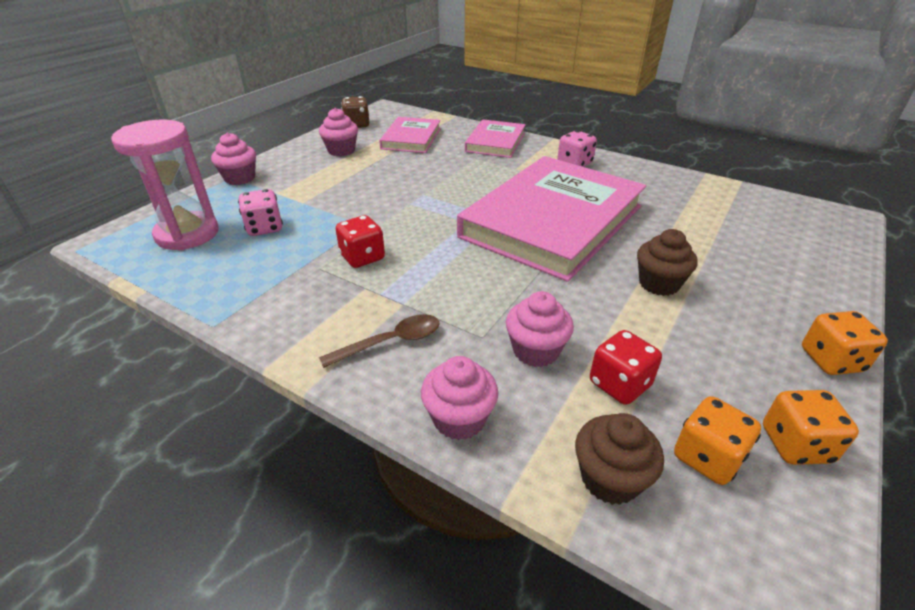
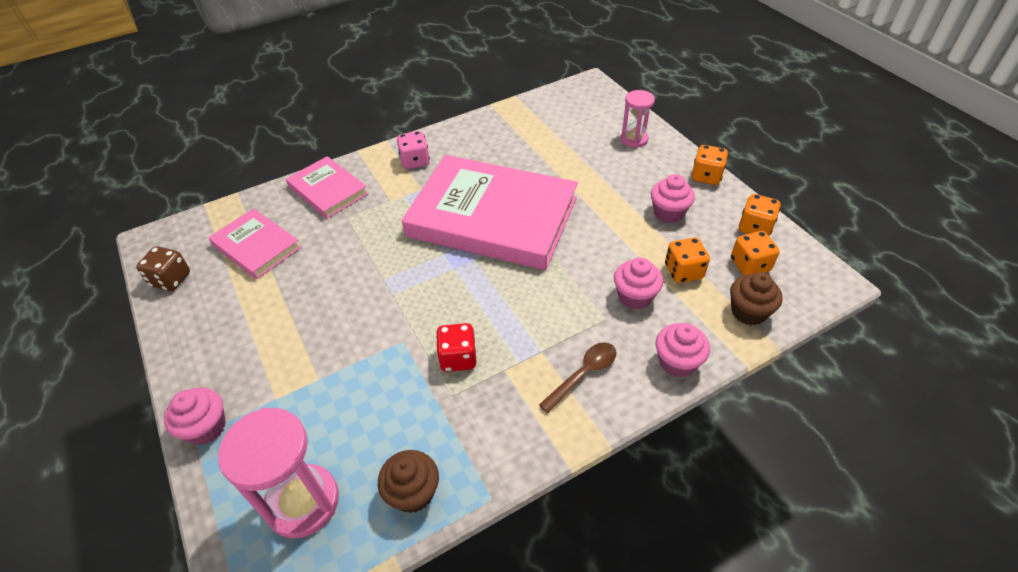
camera: 60 degrees left, 10 degrees up
(264, 228) = (346, 424): pink dice -> none
(341, 150) = (226, 313): pink cupcake -> pink cupcake (668, 213)
(391, 342) = (583, 374): brown spoon -> brown spoon turned 45 degrees clockwise
(552, 221) = (492, 217): pink book -> pink book turned 45 degrees counterclockwise
(619, 384) = (683, 271): red dice -> orange dice
(659, 284) = (603, 203): brown cupcake -> brown cupcake (413, 492)
(802, 276) = (634, 139): none -> pink hourglass

